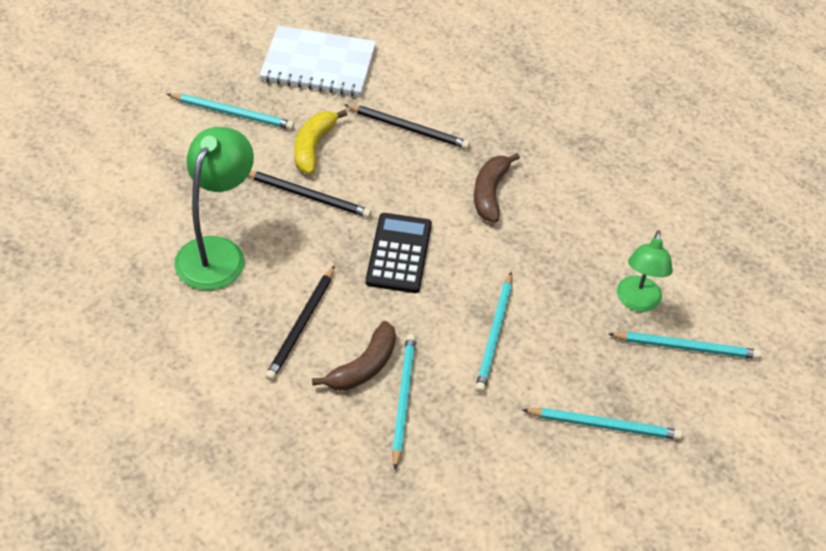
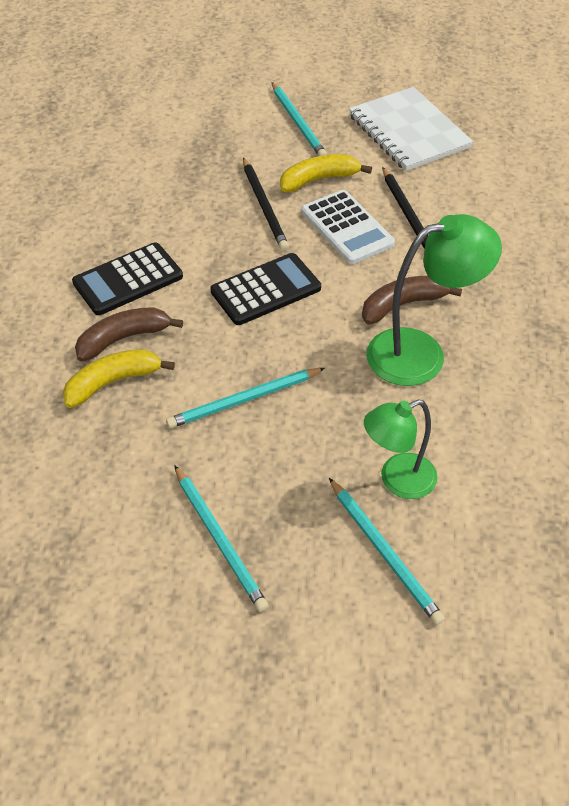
camera: 55 degrees right, 0 degrees up
(217, 252) = (151, 195): green lamp -> green lamp (421, 353)
(301, 325) = (128, 280): black pencil -> black calculator
(363, 366) = (123, 339): brown banana -> brown banana turned 150 degrees clockwise
(383, 167) = (347, 228): none -> white calculator
(403, 399) = (112, 382): turquoise pencil -> yellow banana

